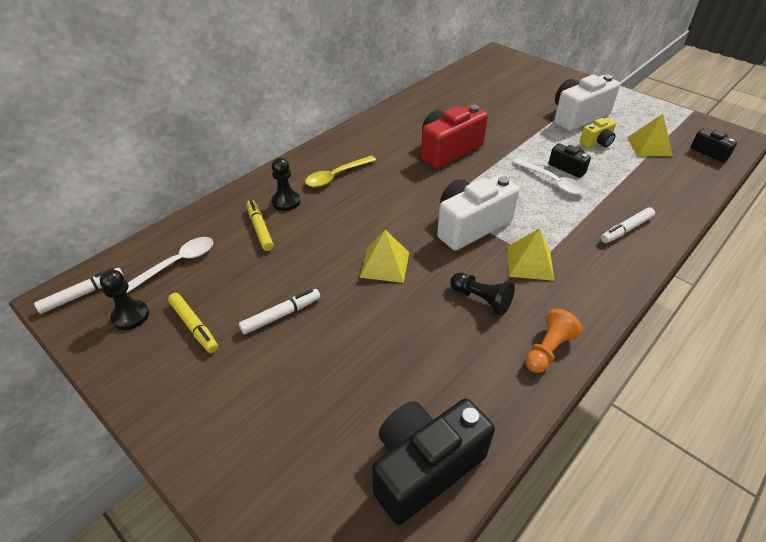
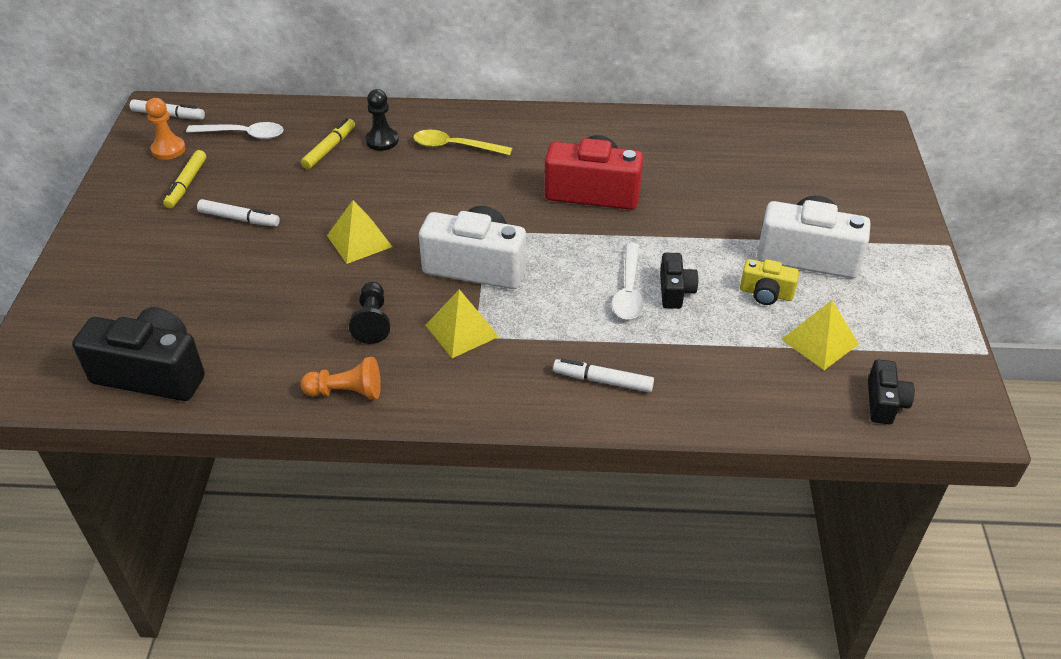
camera: 50 degrees right, 0 degrees up
(130, 316) = (168, 149): black pawn -> orange pawn

